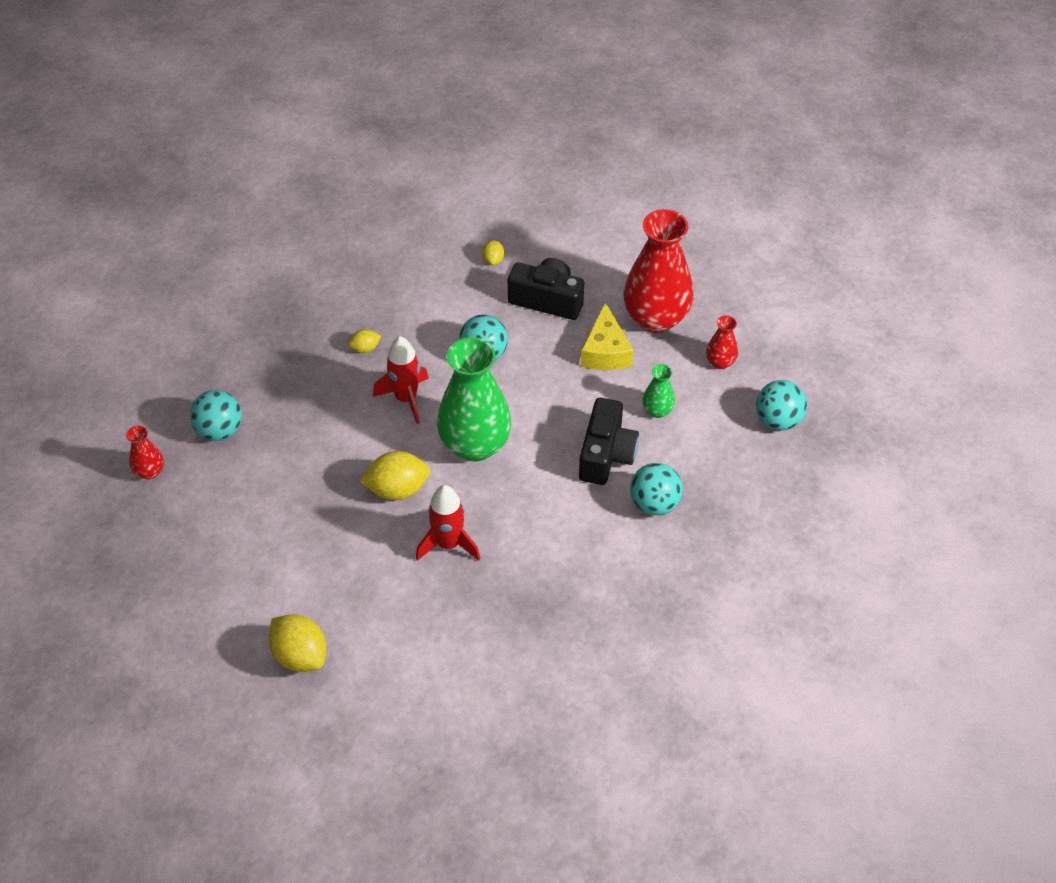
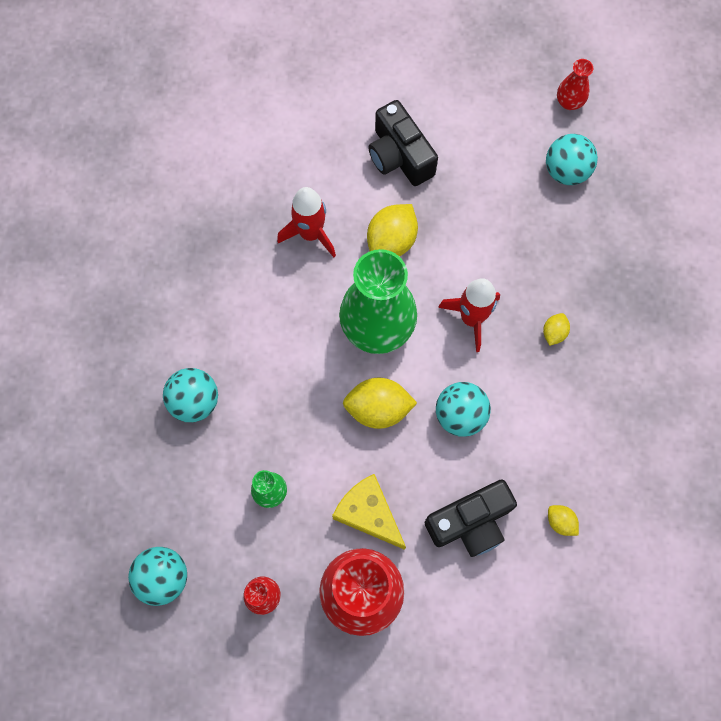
camera: 135 degrees right, 20 degrees up
(300, 655) = (320, 80): yellow lemon -> yellow lemon (378, 409)
(606, 454) = (272, 411): black camera -> black camera (399, 156)

